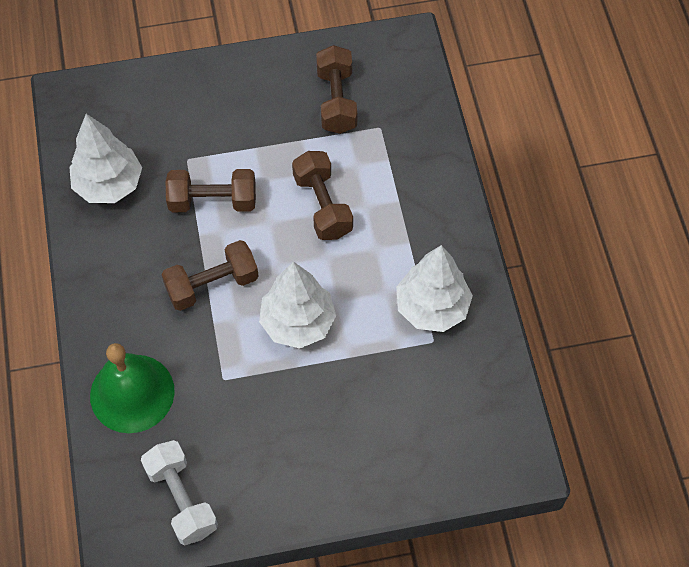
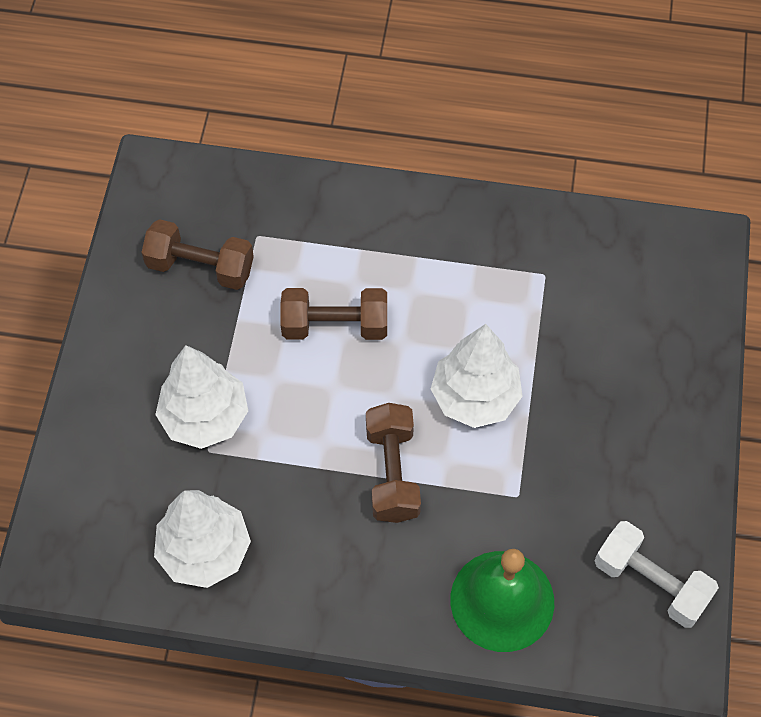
camera: 70 degrees left, 0 degrees up
(182, 499) = (651, 582): white dumbbell -> white dumbbell turned 45 degrees clockwise
(213, 201) = (279, 439): brown dumbbell -> none
(432, 307) = (504, 262): white tree -> white tree (205, 417)

